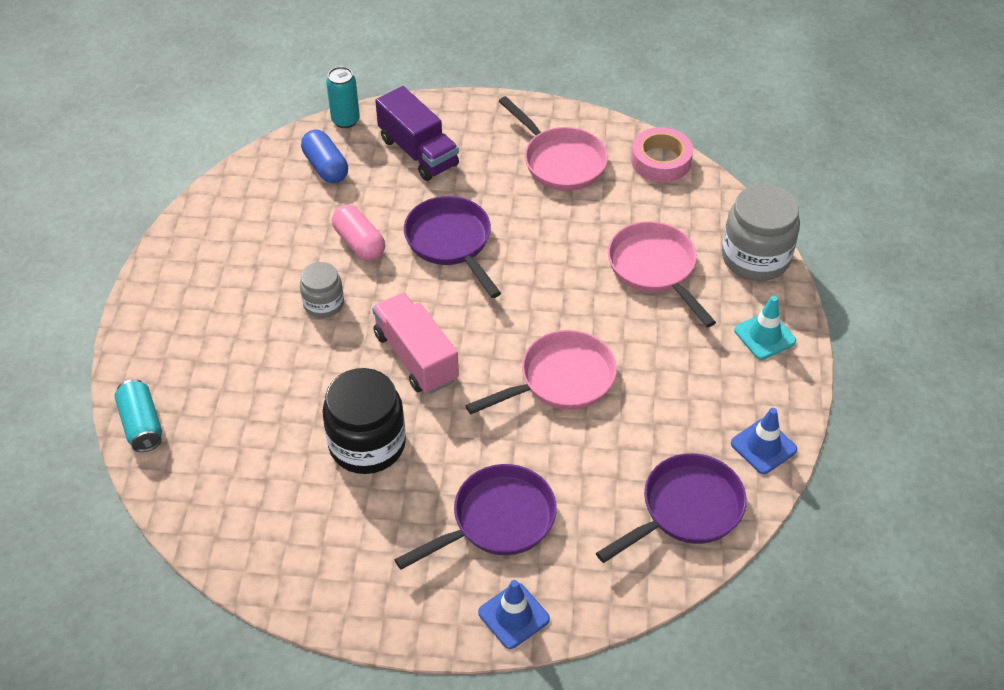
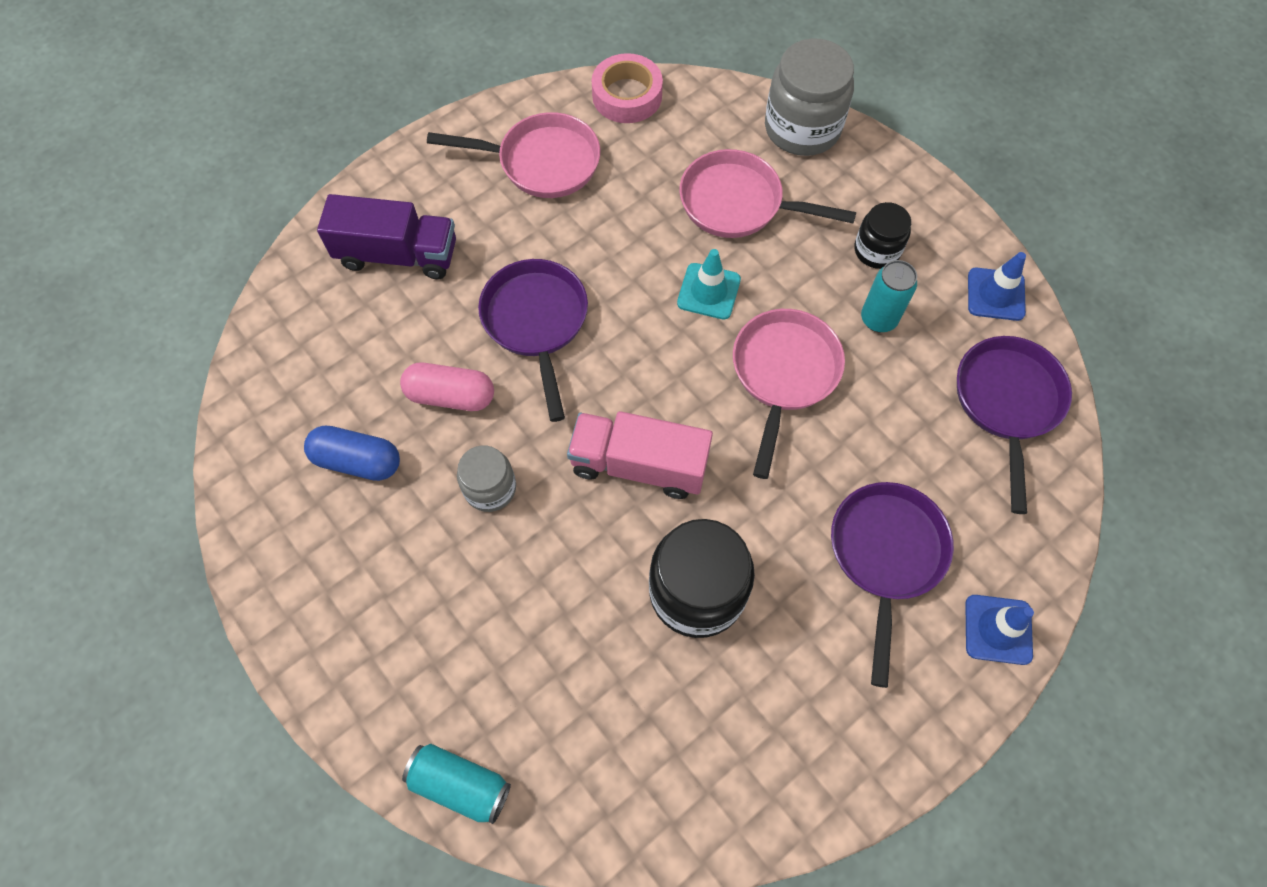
camera: 45 degrees left, 15 degrees up
(326, 167) = (322, 343): blue capsule -> blue capsule (357, 461)
(345, 120) = (283, 277): turquoise can -> turquoise can (878, 319)
(451, 242) = (536, 322): purple pan -> purple pan turned 60 degrees clockwise
(713, 361) = (877, 250): none -> black jar
(764, 336) = (887, 194): turquoise traffic cone -> turquoise traffic cone (708, 291)

